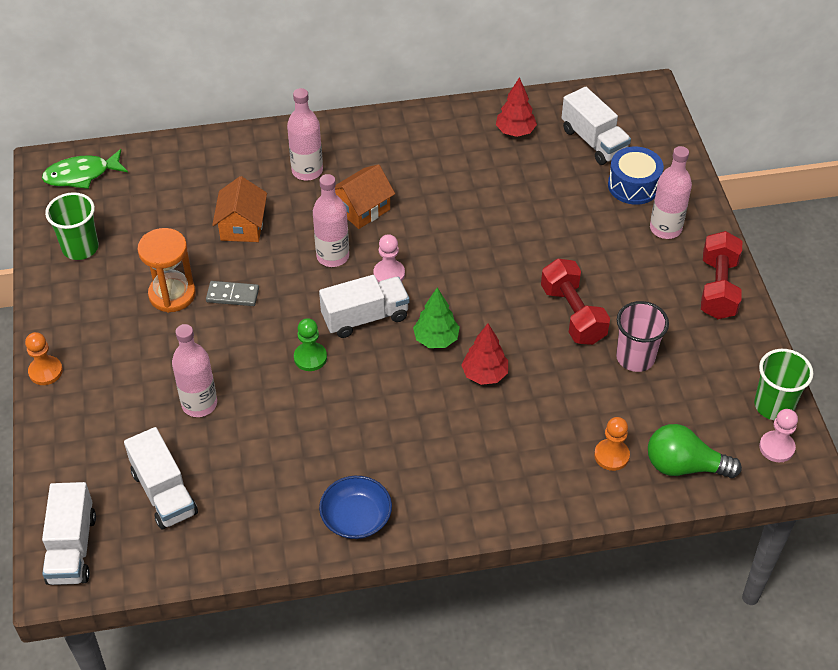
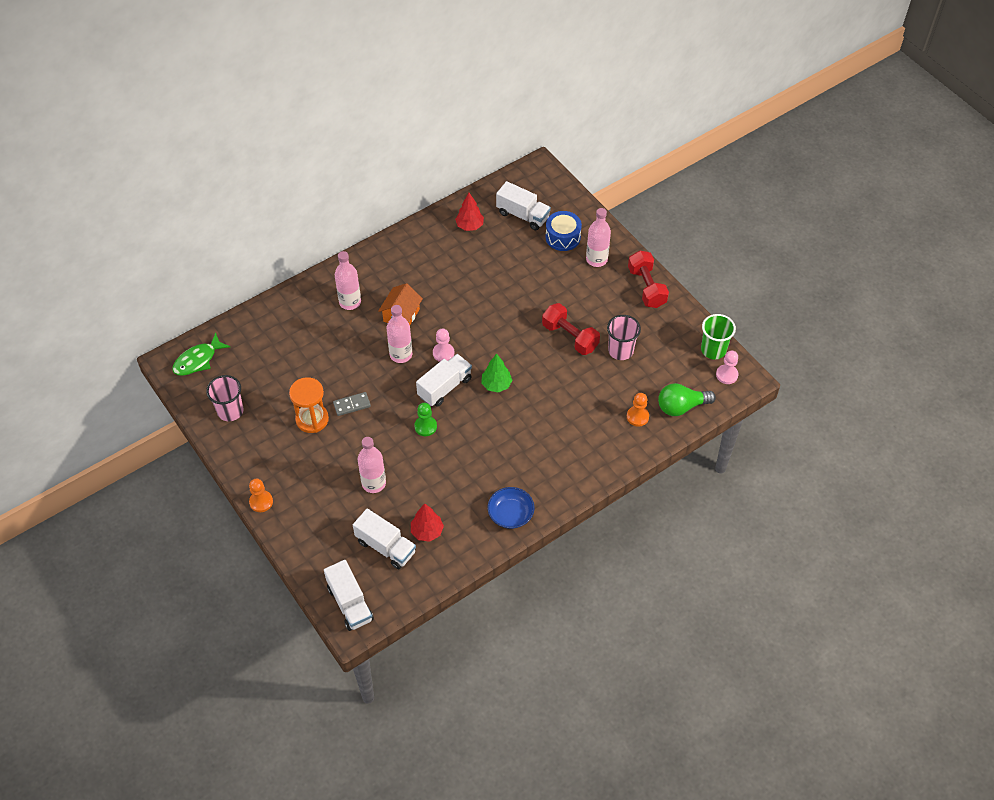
camera: 25 degrees left, 5 degrees up
(80, 248) = (230, 411): green cup -> pink cup
(242, 226) = (330, 356): orange house -> none
(484, 374) = (538, 396): red tree -> red tree (427, 531)

